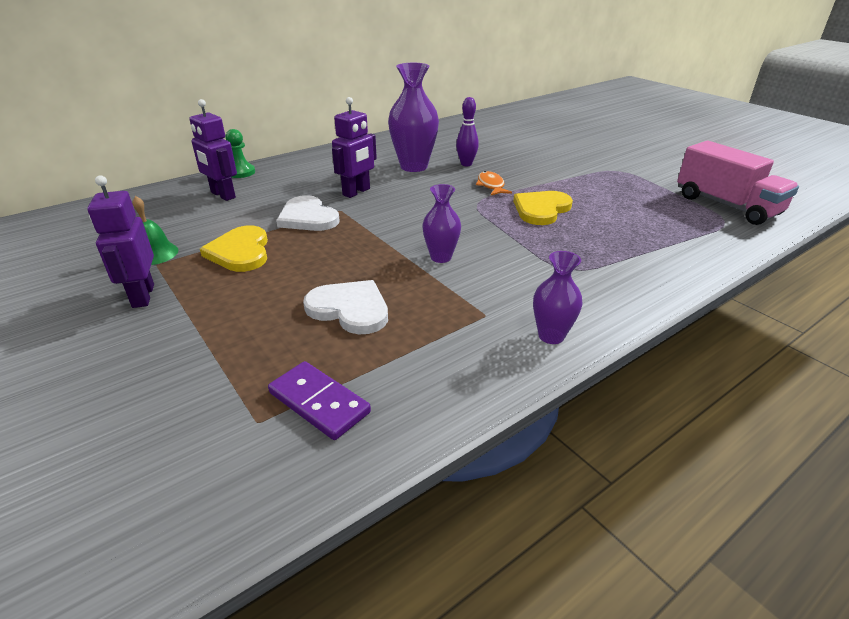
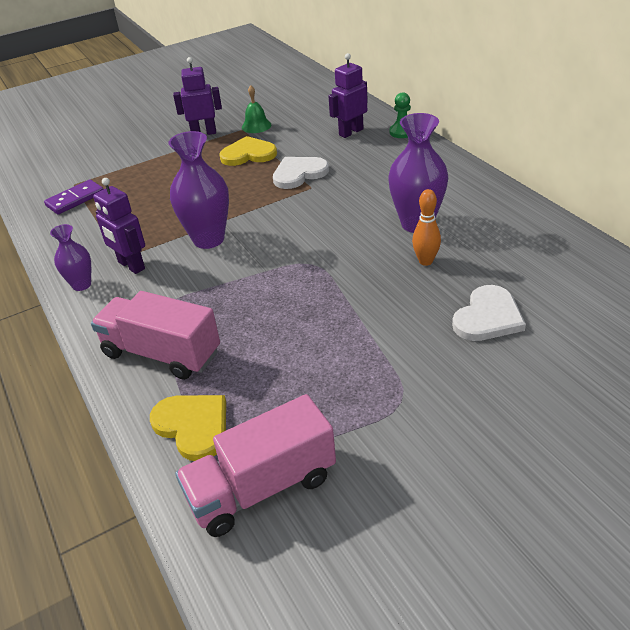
camera: 100 degrees right, 5 degrees up
(350, 309) = (155, 202): white heart -> white heart (488, 317)
(356, 192) = (349, 193): purple robot -> purple robot (131, 265)
(441, 257) = (208, 239): purple vase -> purple vase, size x1.76
(466, 164) = (425, 261): purple bowling pin -> orange bowling pin
(491, 185) = (356, 276): orange fish -> none
(541, 209) = (286, 307): yellow heart -> yellow heart (193, 426)
(633, 259) = (161, 353): none -> pink truck

